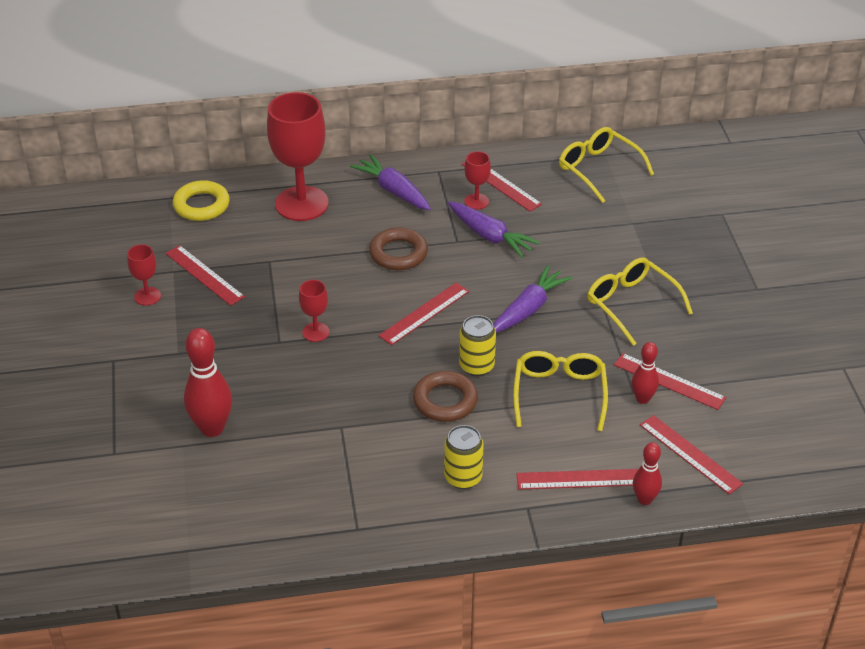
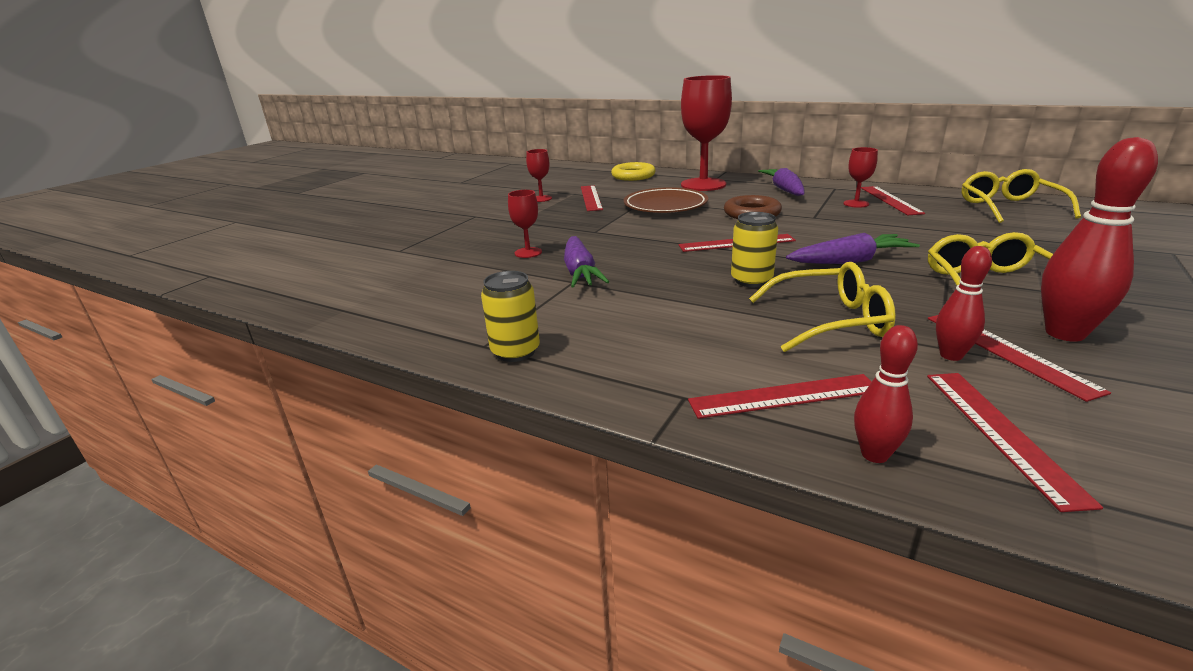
camera: 40 degrees right, 15 degrees down
(212, 428) = (478, 256): red bowling pin -> red bowling pin (1065, 333)
(303, 266) = (665, 206): none -> brown plate
(315, 332) = (629, 233): red goblet -> red goblet (528, 252)
(445, 401) = (690, 292): brown ring -> none
(463, 477) = (639, 346): yellow can -> yellow can (515, 351)
(490, 236) = (851, 220): purple carrot -> purple carrot (580, 272)
(559, 394) = (829, 321): yellow glasses -> yellow glasses turned 45 degrees clockwise
(578, 479) = (783, 396): red ruler -> red ruler turned 45 degrees counterclockwise

